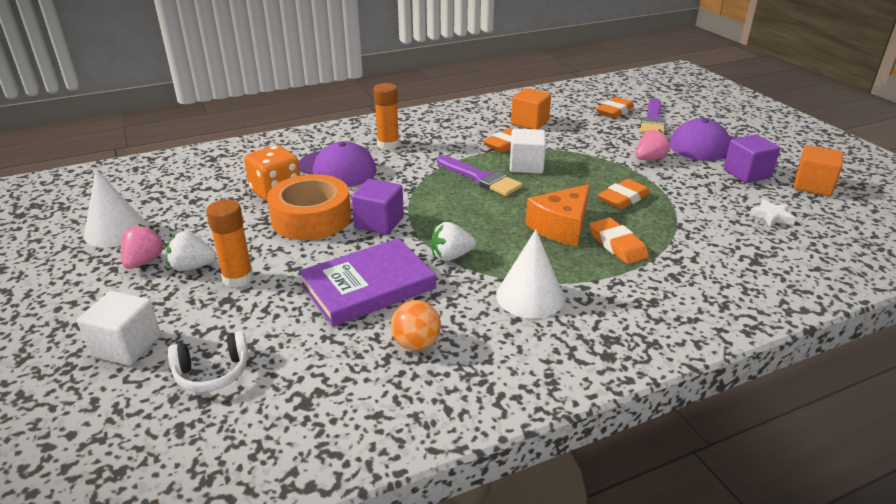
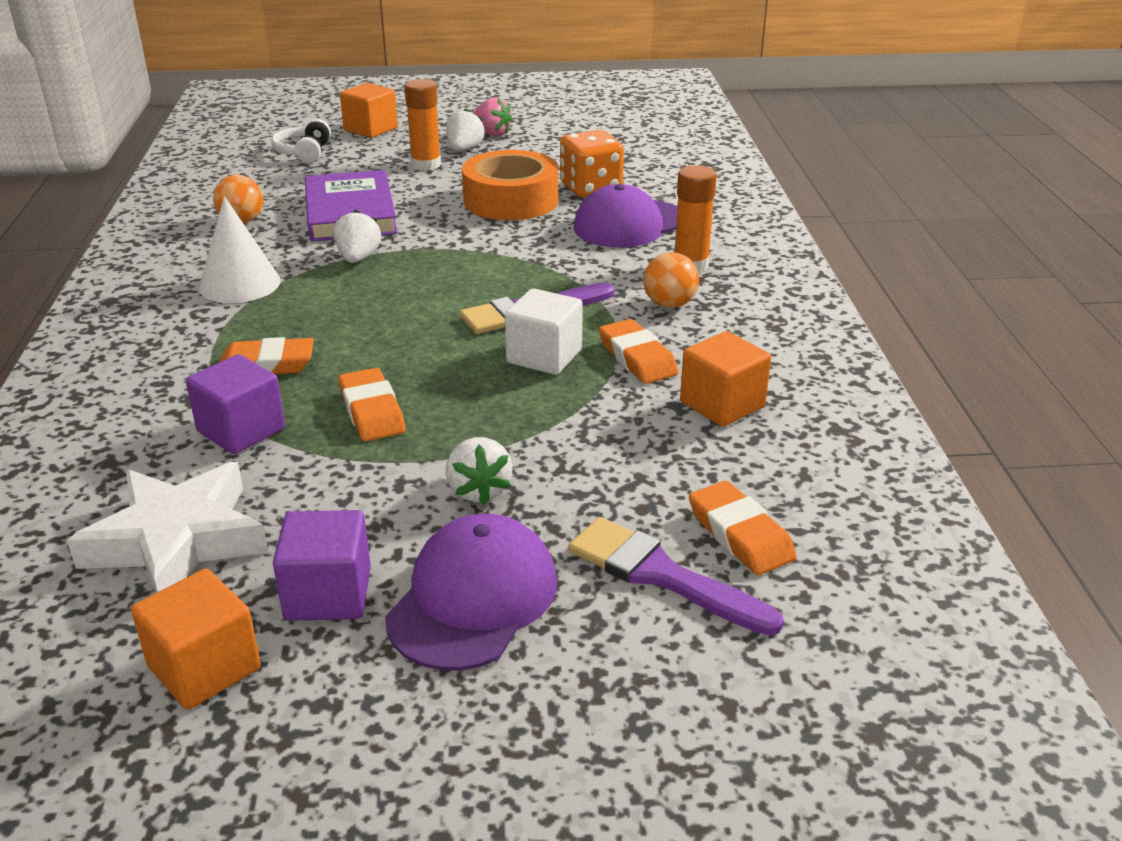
camera: 110 degrees right, 0 degrees up
(115, 230) = (561, 124): white cone -> none
(127, 346) = (370, 129): white cube -> orange cube
(379, 223) = (468, 232): purple cube -> purple cube (241, 430)
(442, 144) = (669, 304): none -> orange ball
(561, 227) = (347, 338): orange cheese -> none
(649, 159) = (478, 490): pink strawberry -> white strawberry
(771, 217) = (177, 541): white star -> white star, size x2.25

